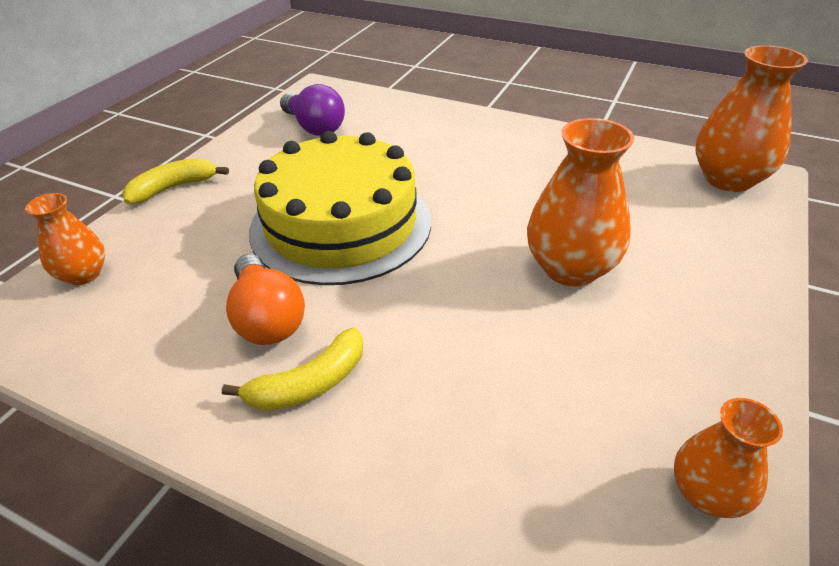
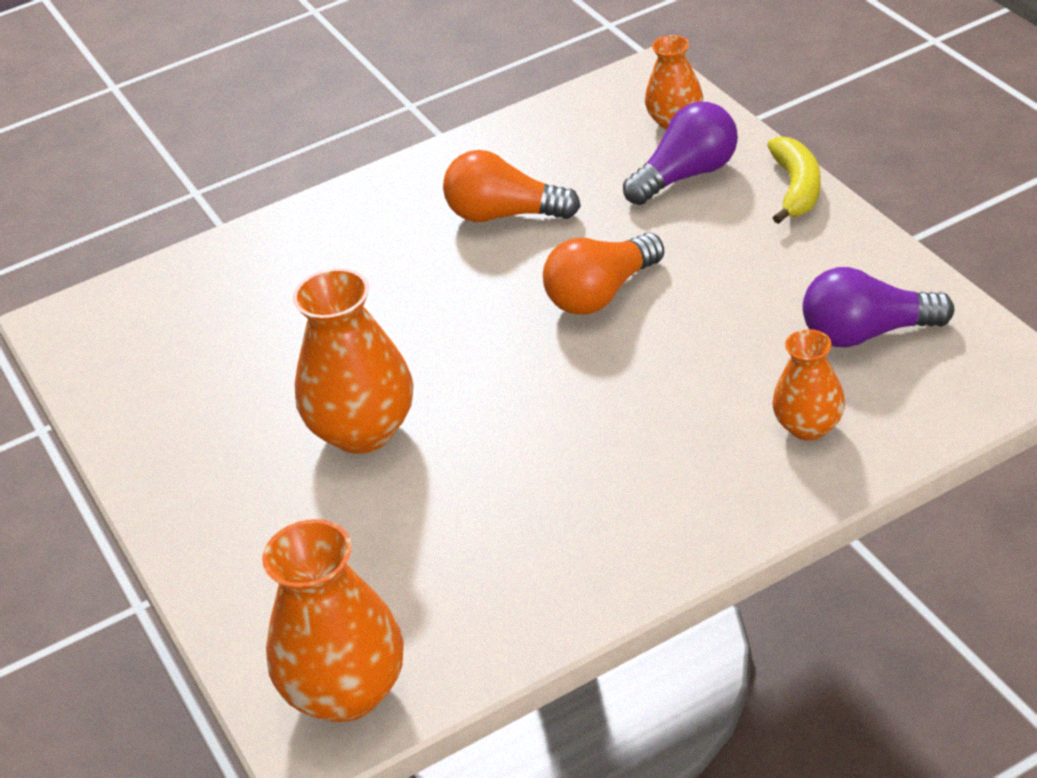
camera: 130 degrees right, 0 degrees up
(170, 240) = (686, 175): none -> purple light bulb
(309, 384) = (407, 221): yellow banana -> none
(341, 224) = (601, 294): yellow cake -> orange light bulb
(706, 494) = (113, 373): orange vase -> orange vase (808, 426)

